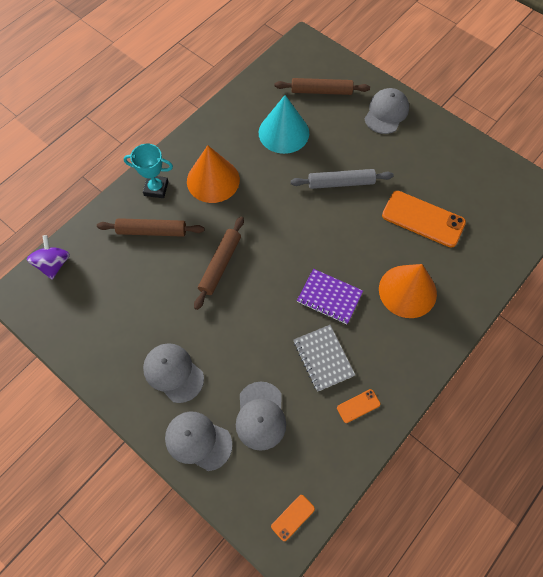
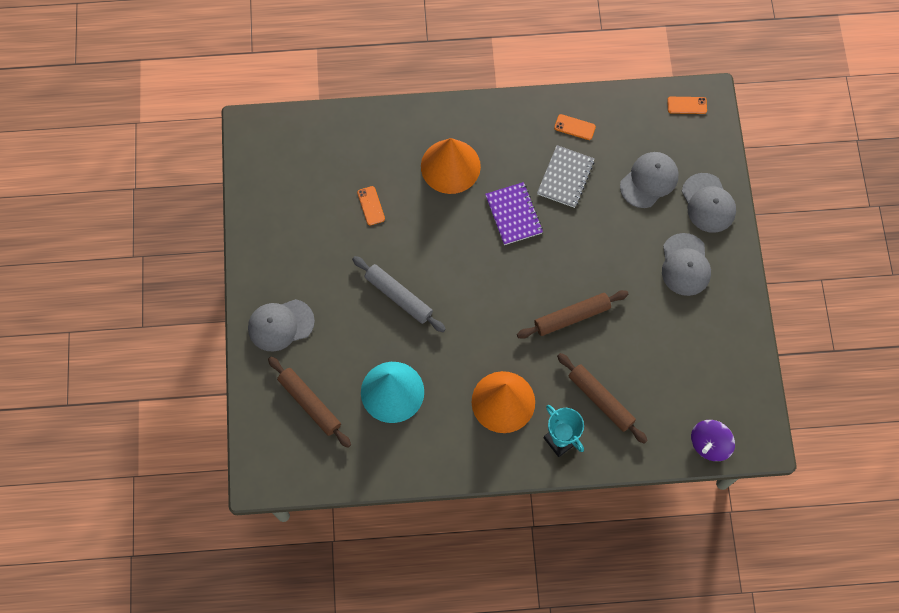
camera: 135 degrees left, 5 degrees up
(423, 219) = (371, 206): orange phone -> orange phone, size x0.46

